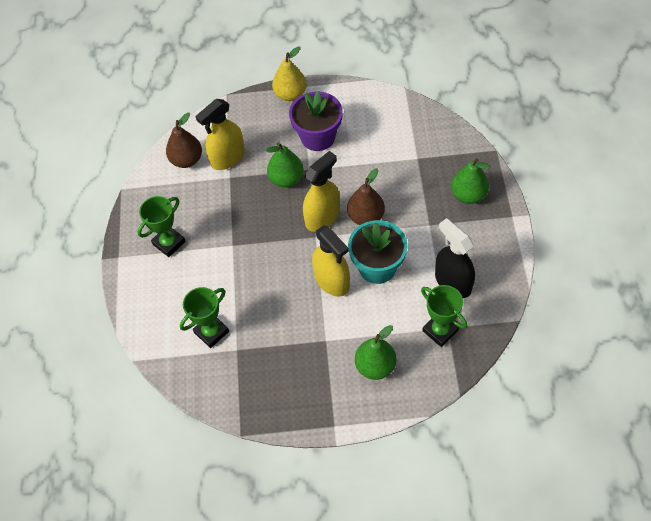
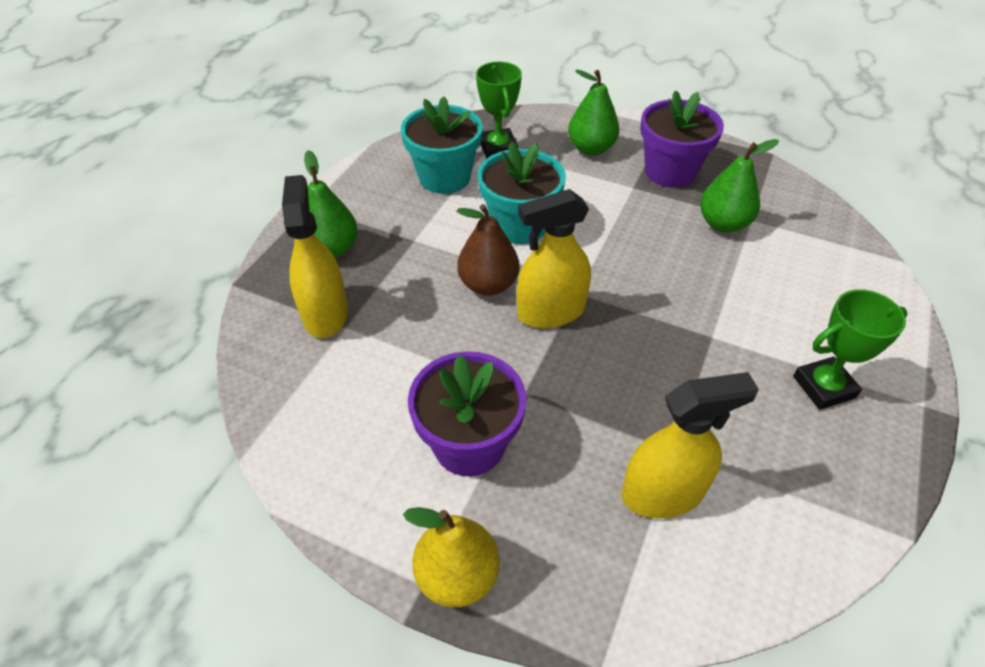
camera: 155 degrees left, 10 degrees down
(187, 160) = (752, 533): brown pear -> none
(211, 332) = (781, 248): green trophy -> none
(286, 179) = (572, 395): green pear -> green pear (723, 224)
(308, 370) = (670, 171): none -> purple flower pot
(332, 281) = (588, 235): yellow spray bottle -> yellow spray bottle (325, 313)
(453, 282) = (444, 177): black spray bottle -> turquoise flower pot

